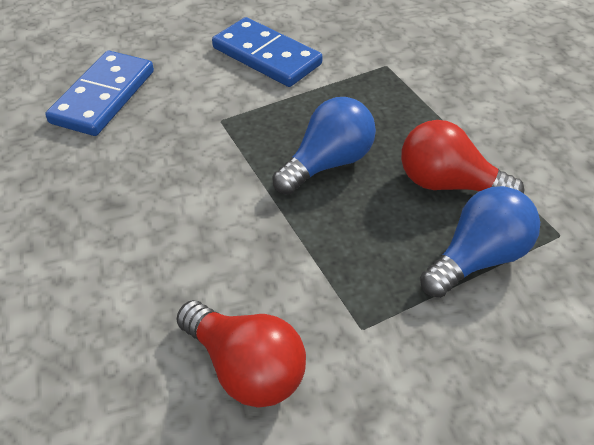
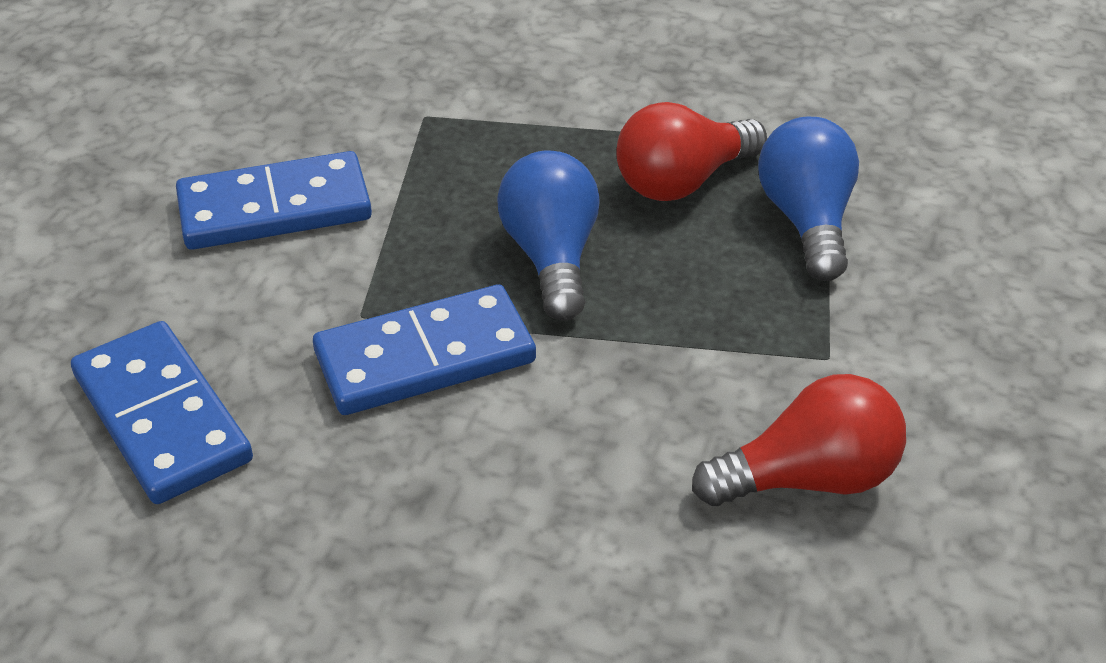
camera: 55 degrees left, 5 degrees down
(210, 156) = (425, 356): none -> blue domino

